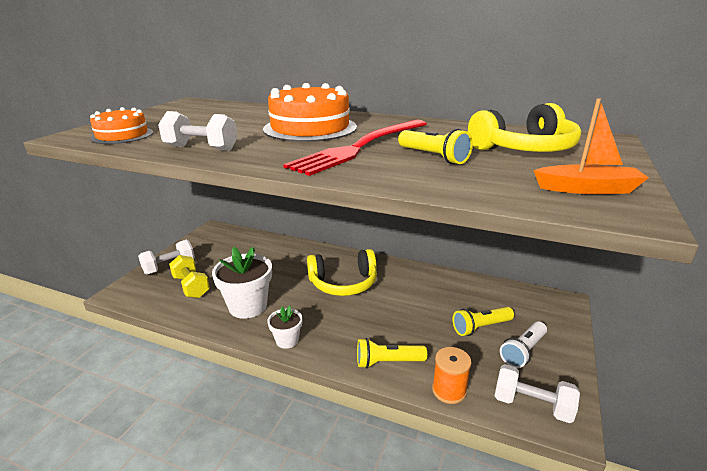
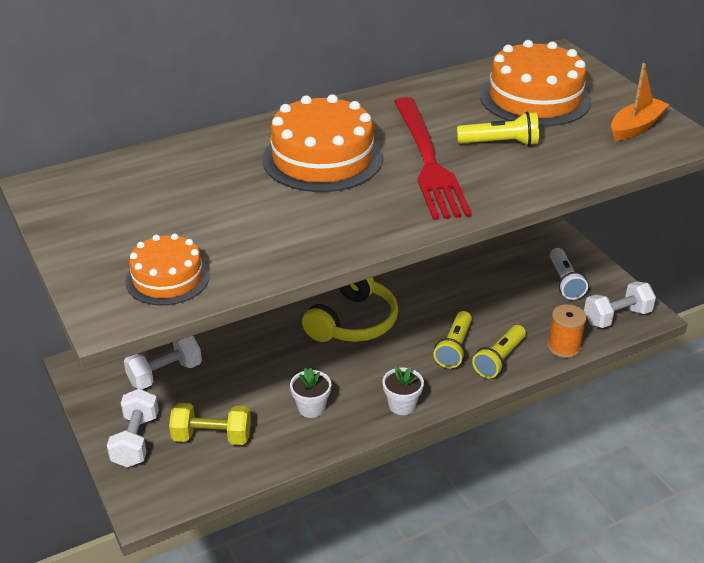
camera: 50 degrees left, 10 degrees up
(201, 148) = (306, 242): white dumbbell -> white dumbbell (165, 374)
(248, 306) = (311, 408): white flower pot -> white flower pot, size x0.54
(480, 327) = (515, 283): yellow flashlight -> yellow flashlight (454, 348)
(524, 149) = (535, 98): yellow headphones -> orange cake

